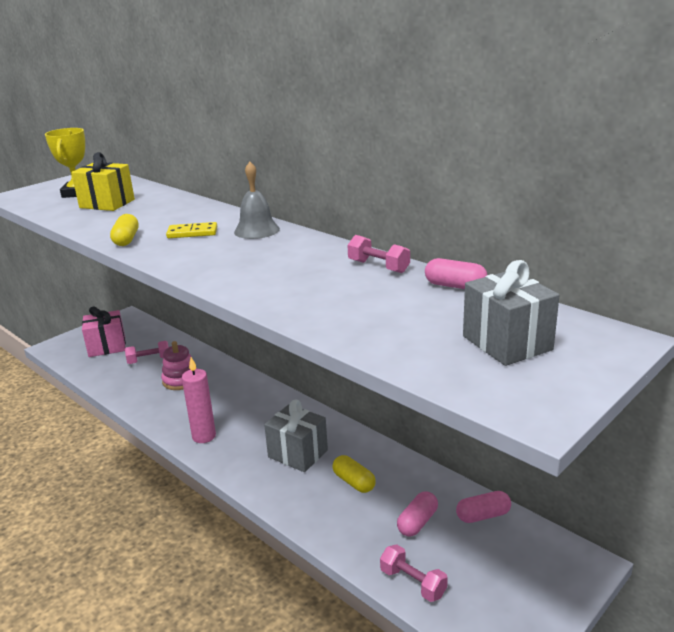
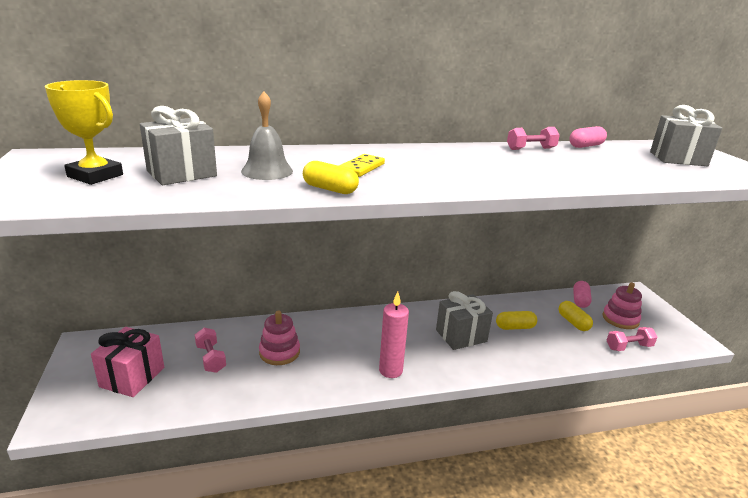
camera: 60 degrees left, 0 degrees up
(107, 204) = (182, 173): yellow gift -> grey gift
(149, 360) = (211, 358): pink dumbbell -> pink dumbbell turned 45 degrees counterclockwise
(256, 230) = (397, 153): grey bell -> grey bell (267, 171)
(417, 522) = (573, 322): pink capsule -> yellow capsule
(478, 562) = (620, 319): none -> pink stacking toy

